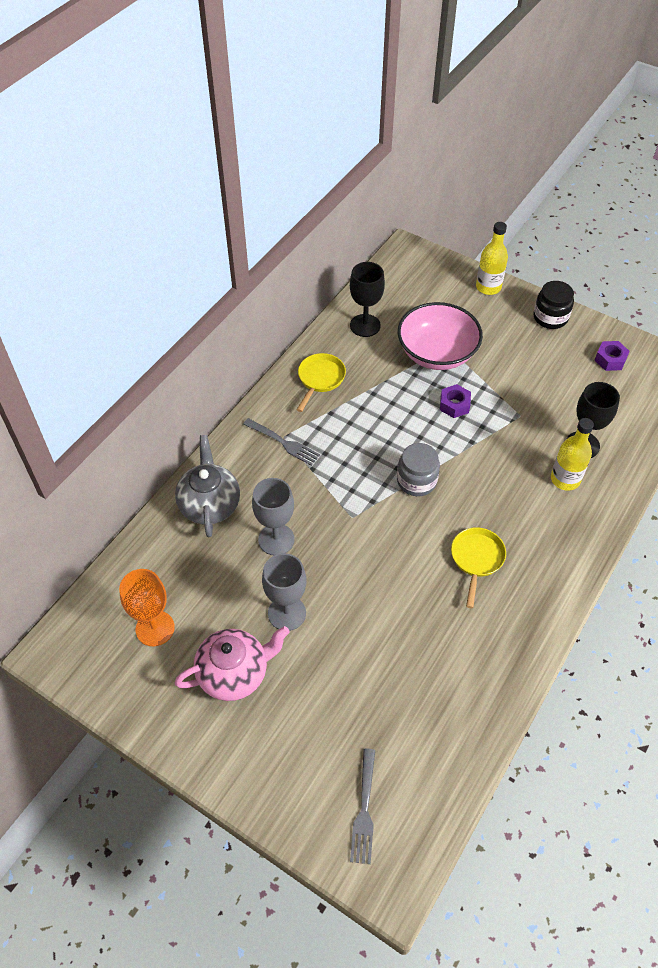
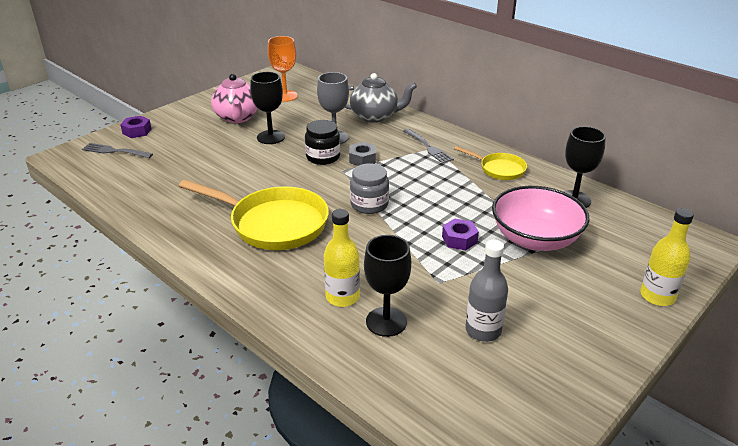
camera: 100 degrees right, 20 degrees down
(283, 442) = (428, 147): grey fork -> grey fork turned 75 degrees counterclockwise
(287, 613) = (271, 137): grey goblet -> black goblet
(324, 501) = (362, 159): none -> grey nut
(476, 559) = (273, 224): yellow pan -> yellow pan, size x1.89
(550, 317) = (607, 342): black jar -> black jar (323, 157)
(567, 385) = (483, 330): none -> grey bottle
(610, 359) = (528, 385): purple nut -> purple nut (137, 131)

